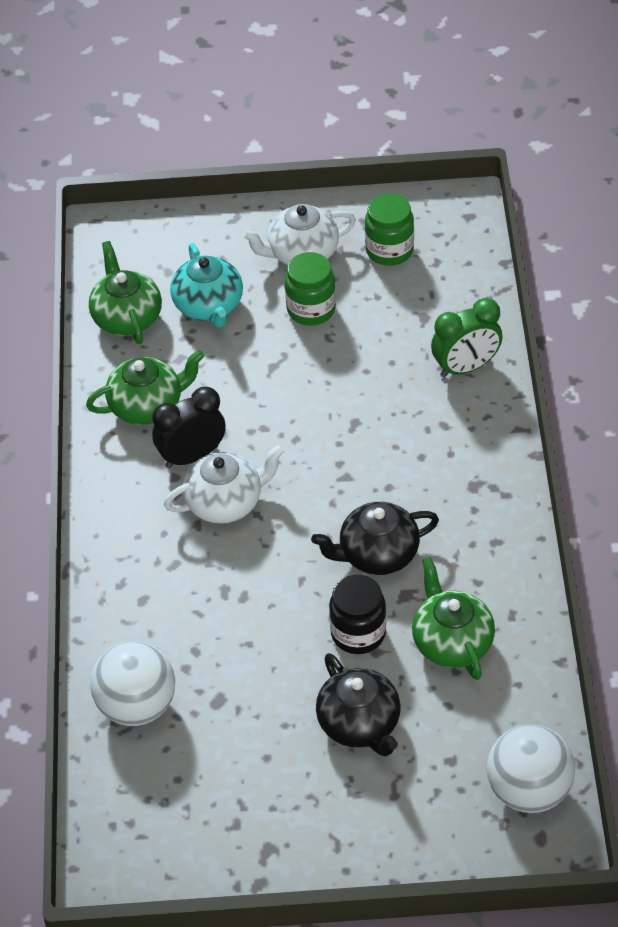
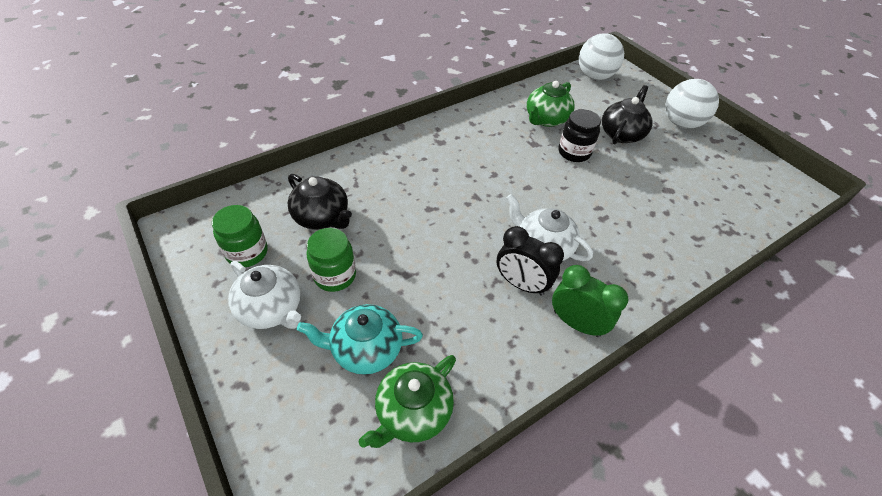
camera: 125 degrees left, 0 degrees up
(137, 706) = (711, 223): white ball -> white ball (681, 123)
(147, 406) = (498, 338): green teapot -> none
(209, 306) = (365, 349): turquoise teapot -> turquoise teapot turned 135 degrees counterclockwise
(377, 554) = (519, 163): black teapot -> black teapot (322, 217)
(466, 367) = (349, 173): green clock -> green clock (576, 323)

